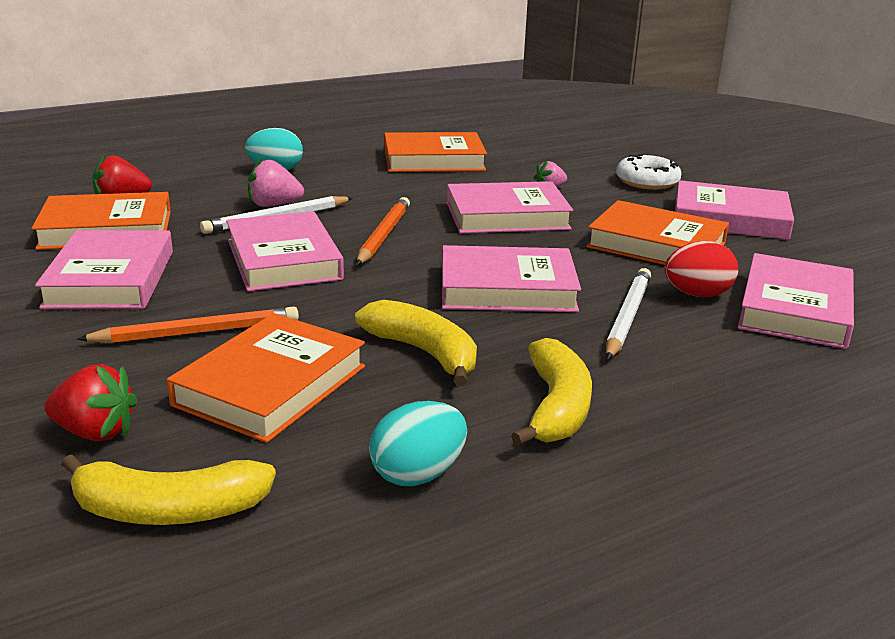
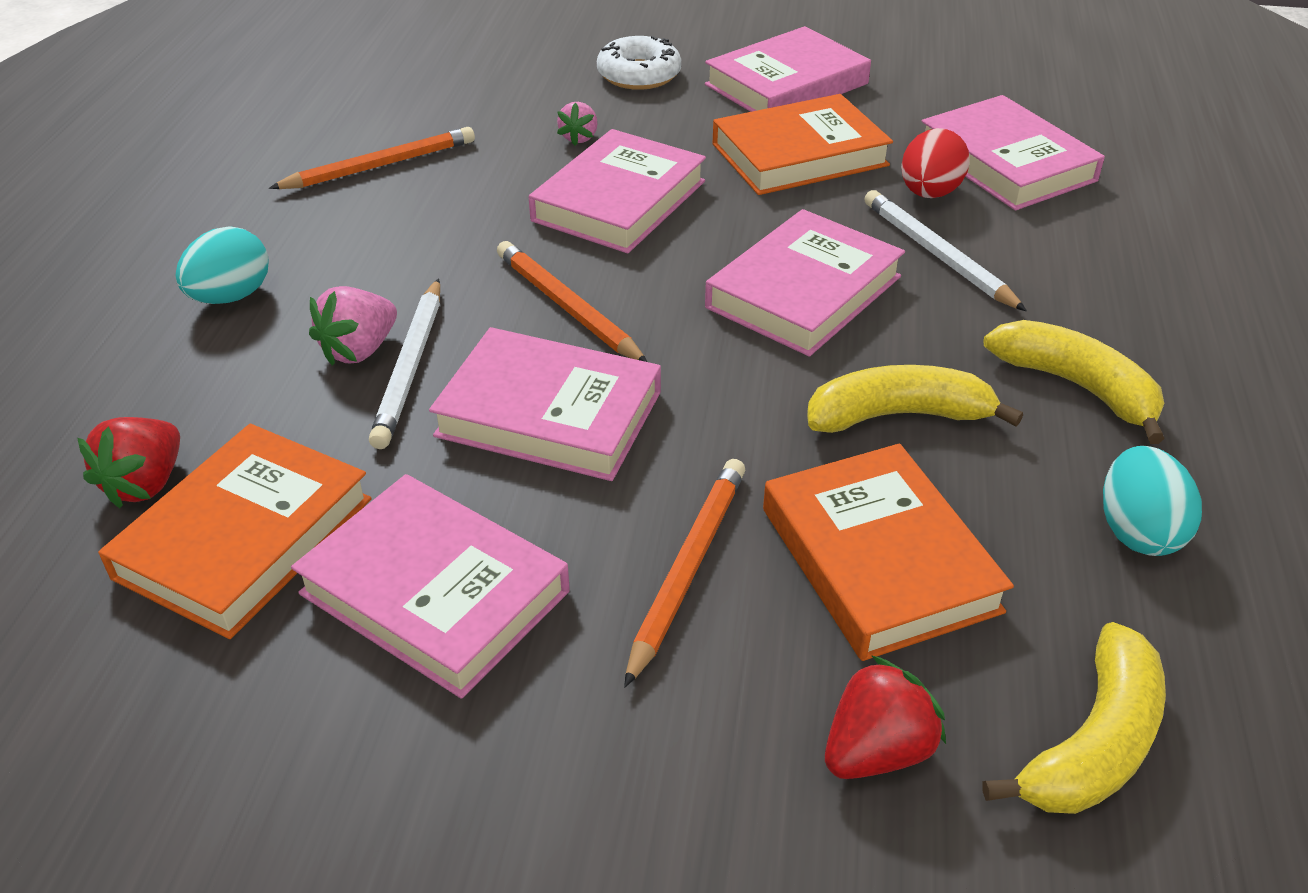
camera: 50 degrees left, 15 degrees up
(433, 160) = (381, 166): orange book -> orange pencil

